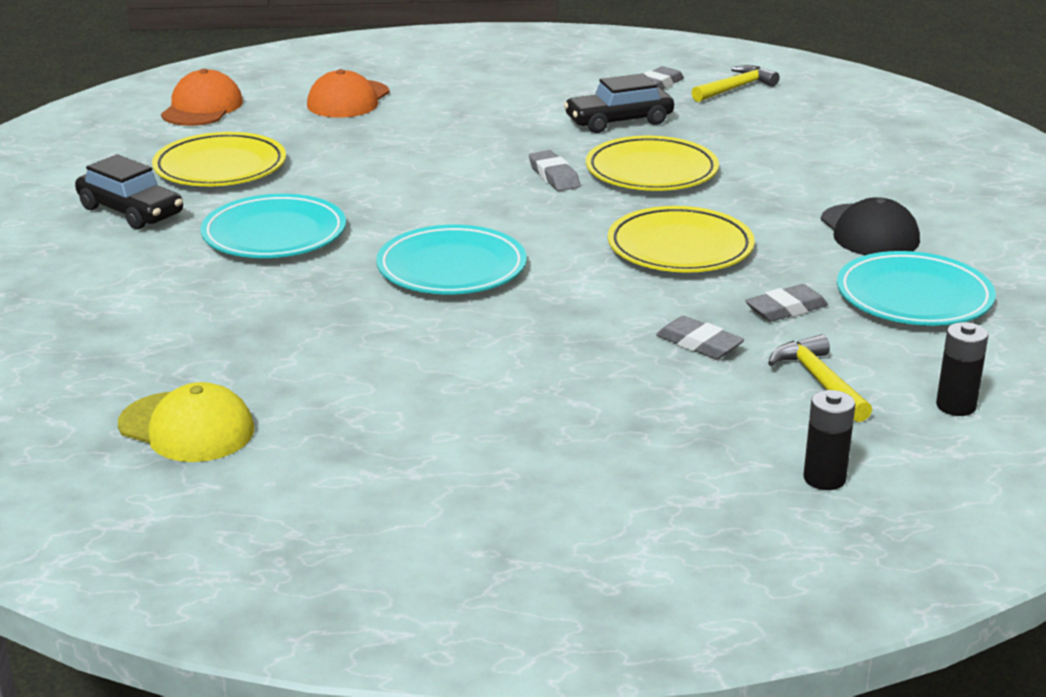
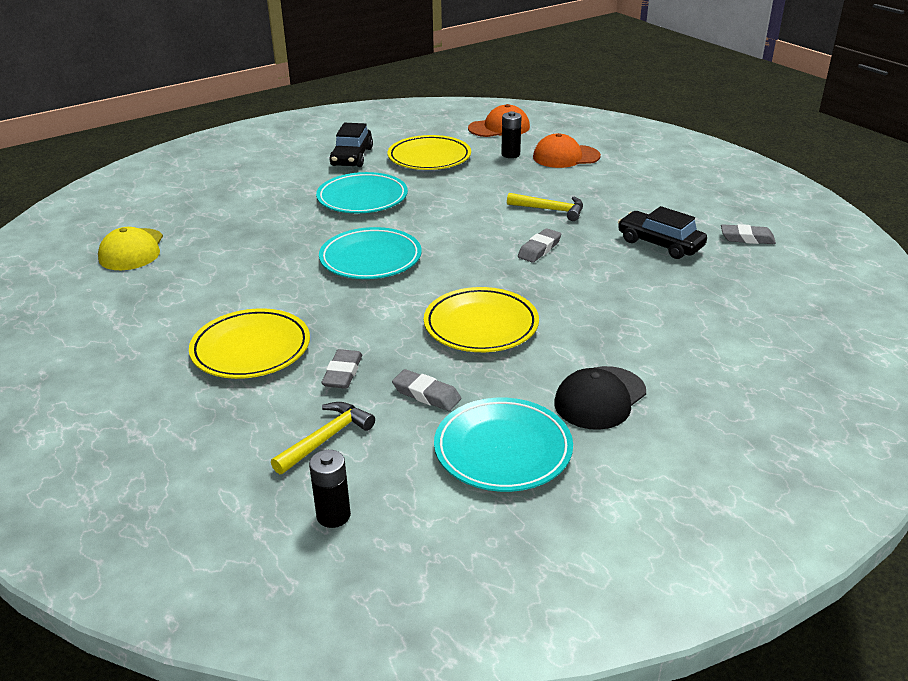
camera: 60 degrees right, 5 degrees up
(651, 171) = (592, 280): yellow plate -> yellow plate (251, 349)
(735, 88) = (792, 268): yellow hammer -> yellow hammer (550, 210)
(824, 478) = (186, 477): black battery -> black battery (510, 154)

